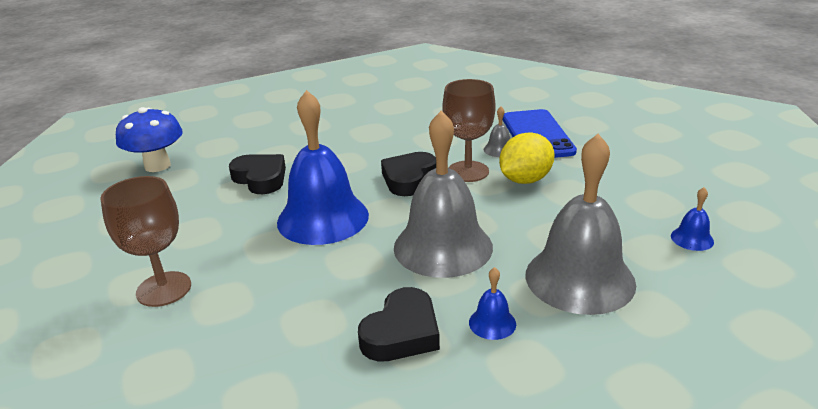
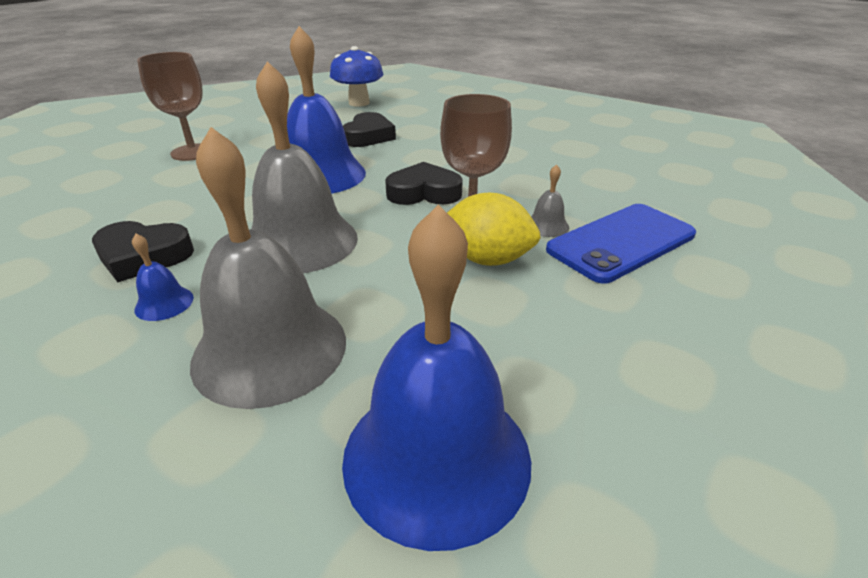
camera: 60 degrees right, 5 degrees up
(692, 238) = (436, 456): blue bell -> blue bell, size x2.47

